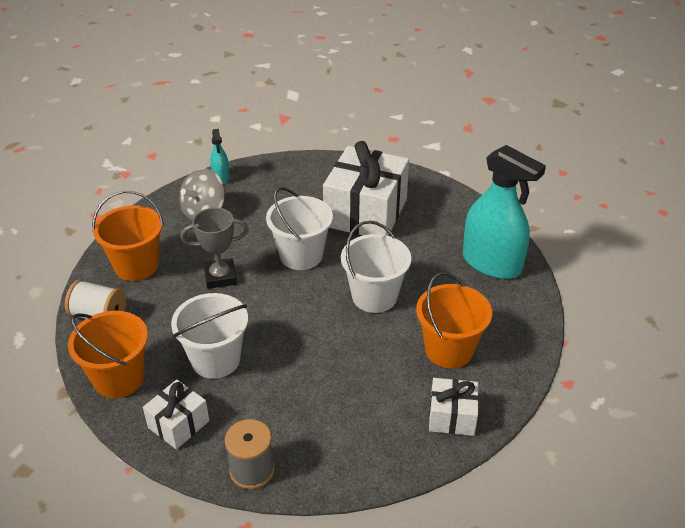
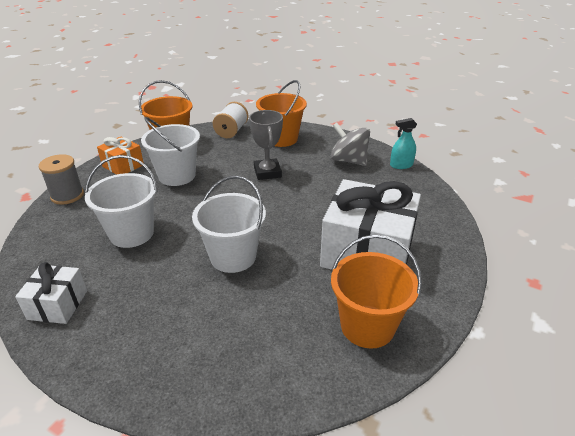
camera: 90 degrees right, 5 degrees down
(178, 424) = (123, 166): white gift -> orange gift
(301, 255) = (294, 211): white bucket -> white bucket (131, 233)
(449, 350) = (144, 309): orange bucket -> orange bucket (367, 326)
(491, 263) = (282, 363): turquoise spray bottle -> none

